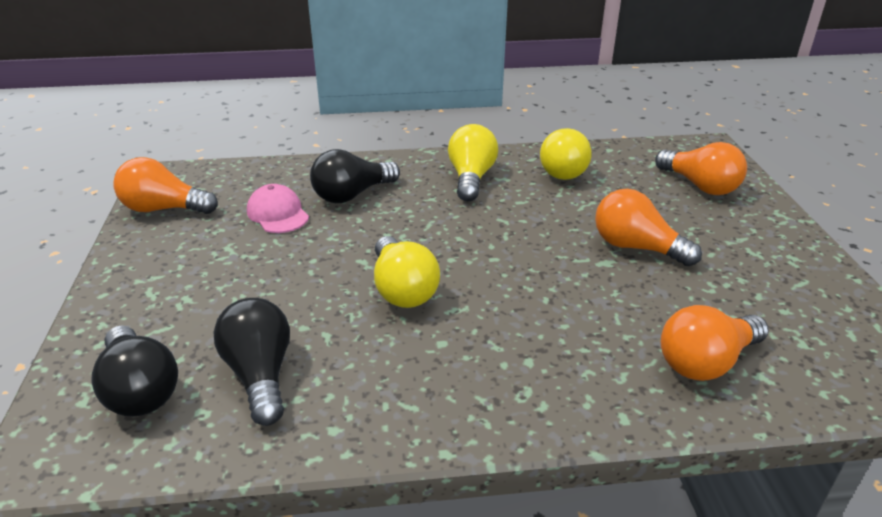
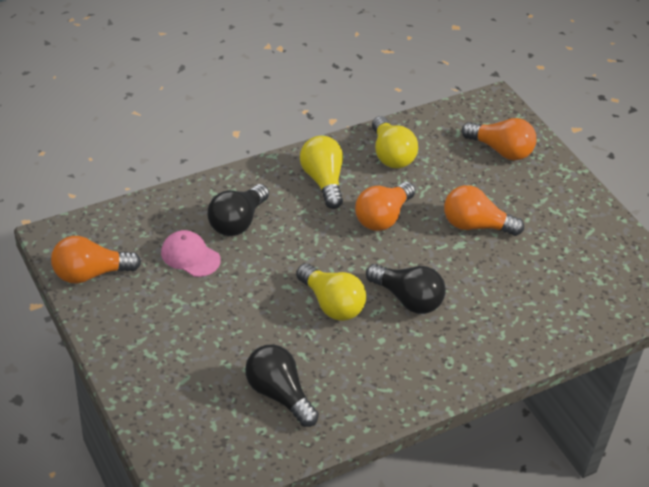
camera: 25 degrees left, 10 degrees up
(140, 390) = (208, 426): black light bulb -> black light bulb (407, 299)
(706, 362) = (547, 310): orange light bulb -> orange light bulb (382, 217)

